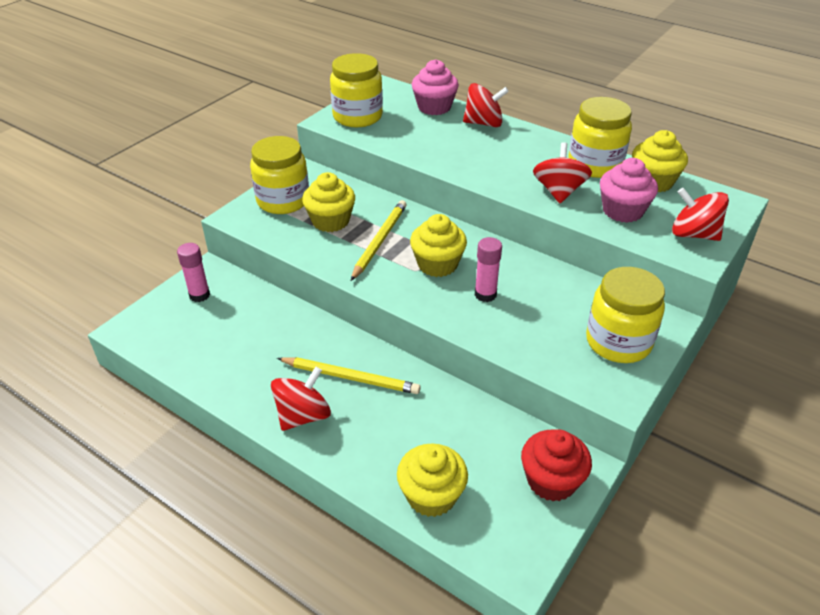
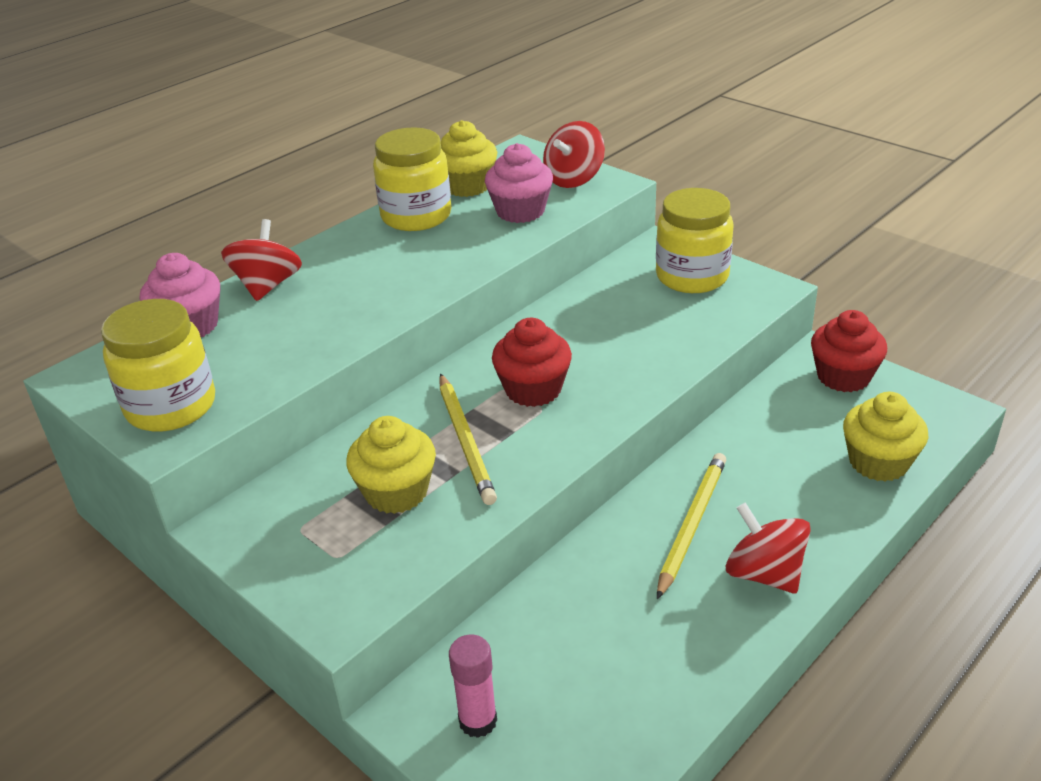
camera: 80 degrees left, 5 degrees down
(283, 201) = (314, 552): yellow jar -> none
(379, 241) = (466, 441): yellow pencil -> yellow pencil turned 135 degrees counterclockwise
(437, 264) = (533, 389): yellow cupcake -> red cupcake
(485, 294) = (602, 355): pink glue stick -> none
(559, 191) = (467, 246): red spinning top -> none

